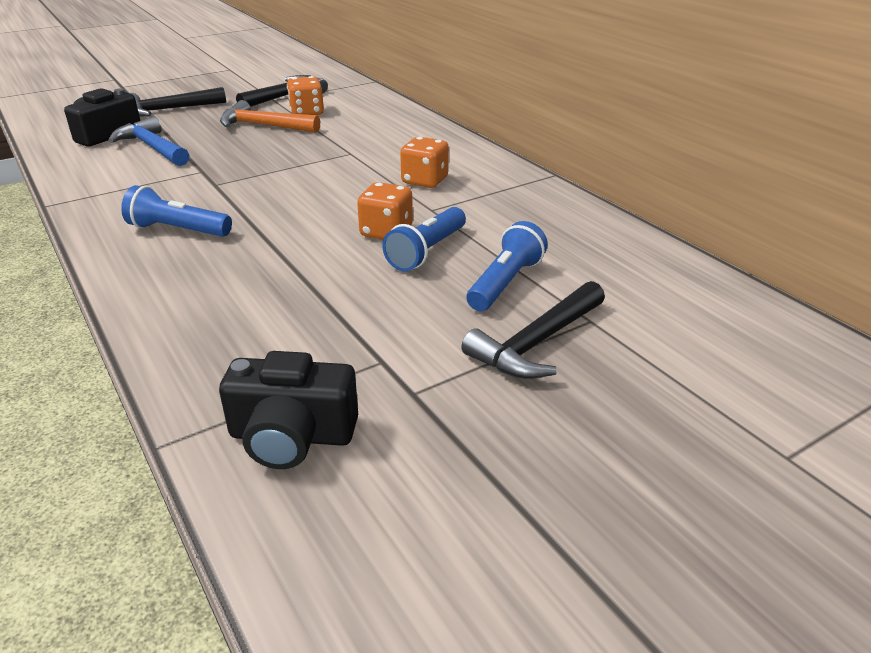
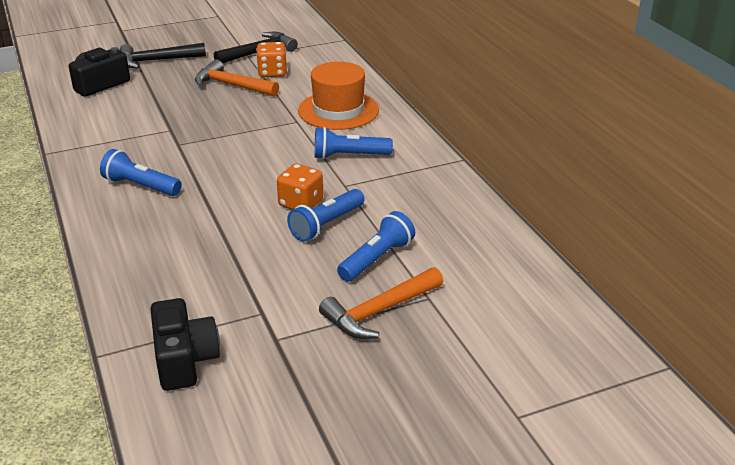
camera: 10 degrees right, 0 degrees up
(153, 147) = (136, 102): blue hammer -> none
(292, 436) = (184, 360): black camera -> black camera turned 120 degrees counterclockwise
(394, 140) = (338, 110): none -> orange hat
(424, 181) = (349, 156): orange dice -> blue flashlight
(536, 343) = (379, 311): black hammer -> orange hammer

